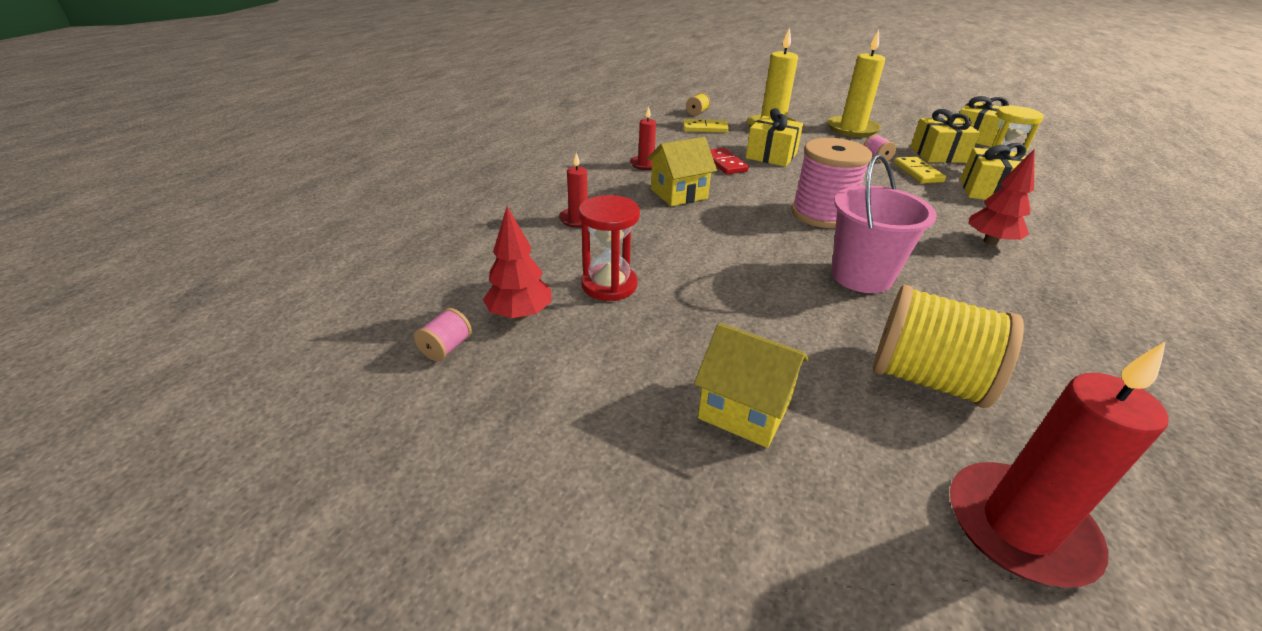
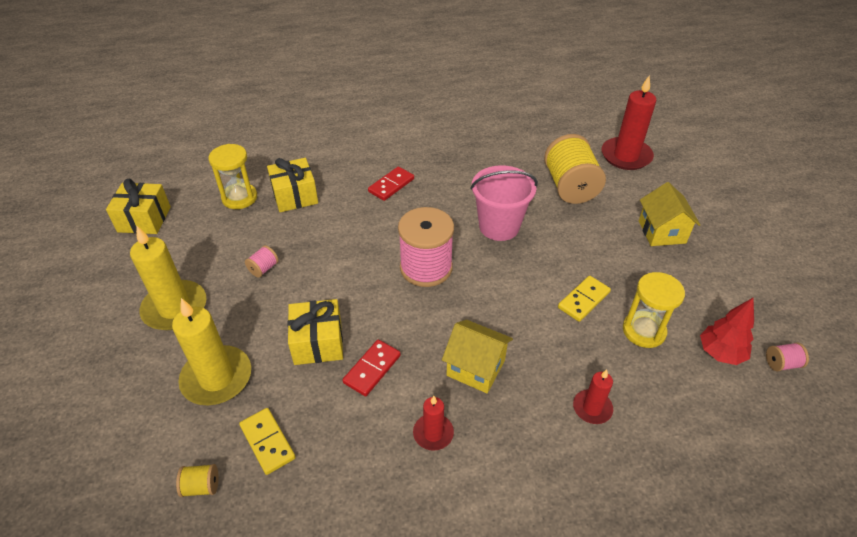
camera: 125 degrees left, 10 degrees up
(609, 285) = (644, 331): red hourglass -> yellow hourglass
(917, 172) = (282, 237): yellow domino -> yellow domino (584, 300)
(938, 155) = (221, 233): yellow gift -> none
(990, 241) = (391, 185): red tree -> red domino

